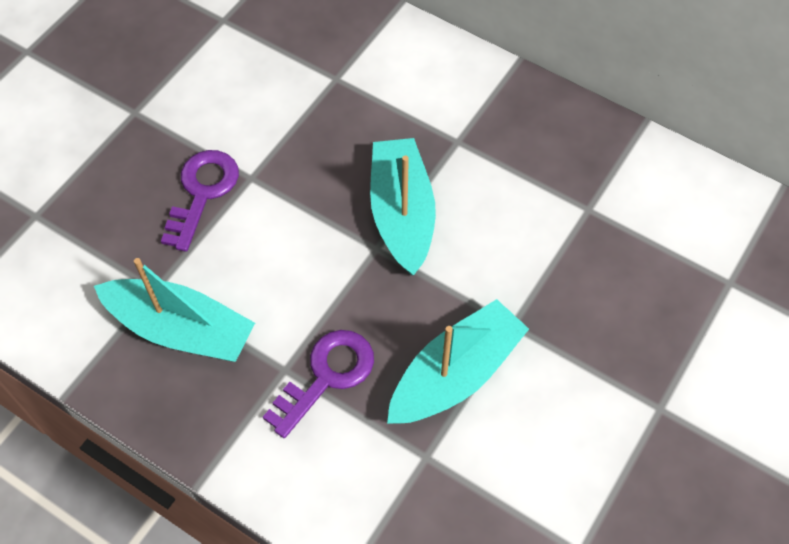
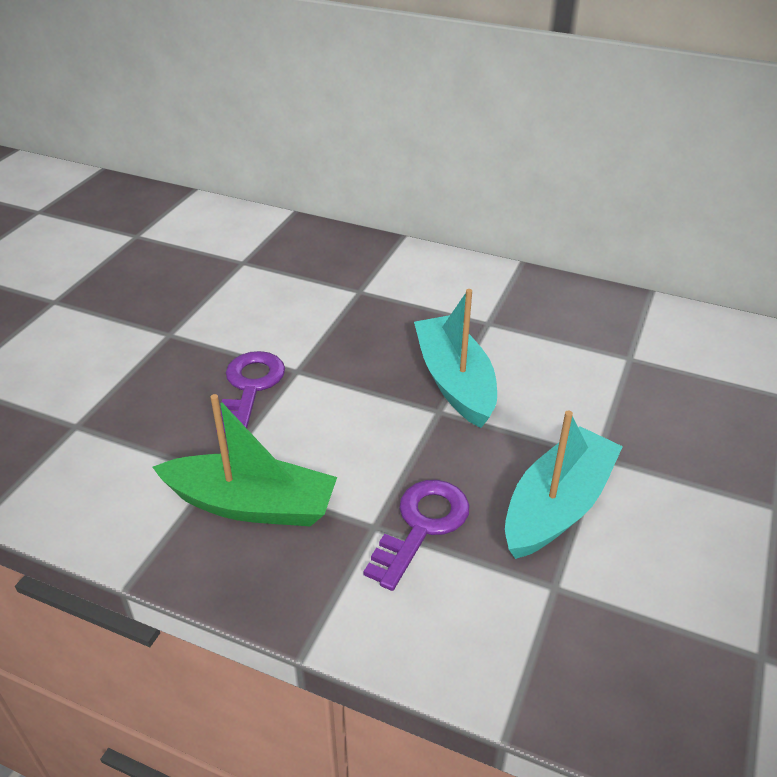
camera: 10 degrees left, 20 degrees down
(181, 329) = (252, 504): turquoise boat -> green boat

